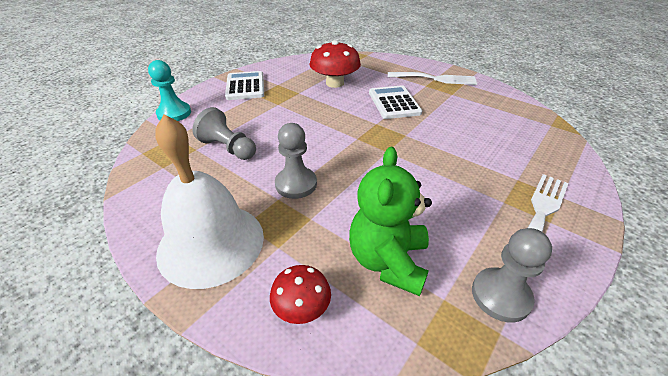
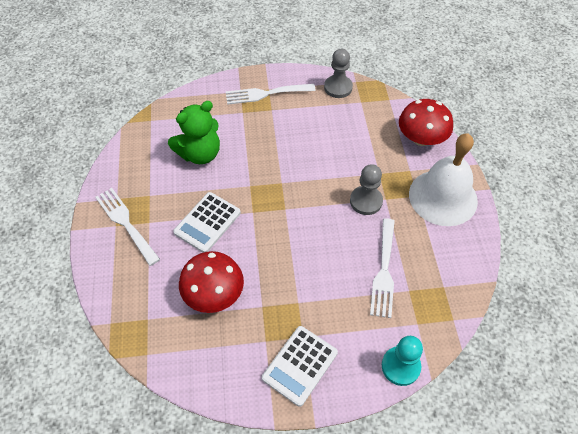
camera: 135 degrees left, 15 degrees up
(228, 148) = (384, 271): grey pawn -> white fork
(302, 307) = (421, 138): red mushroom -> red mushroom, size x1.71
(388, 261) = (365, 128): green teddy bear -> green teddy bear (200, 154)

